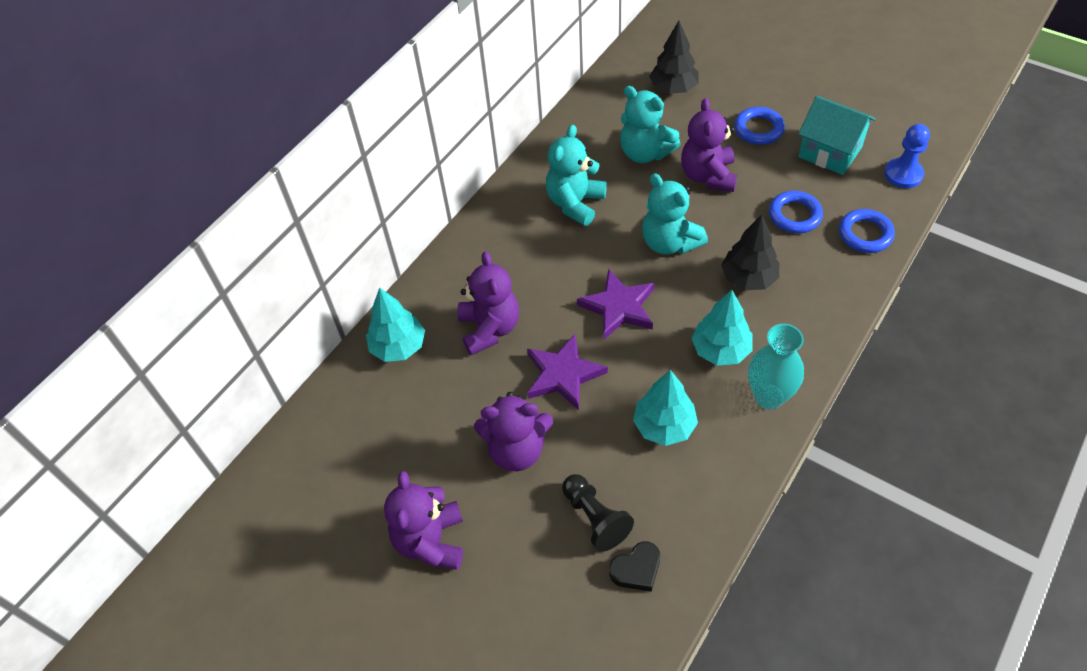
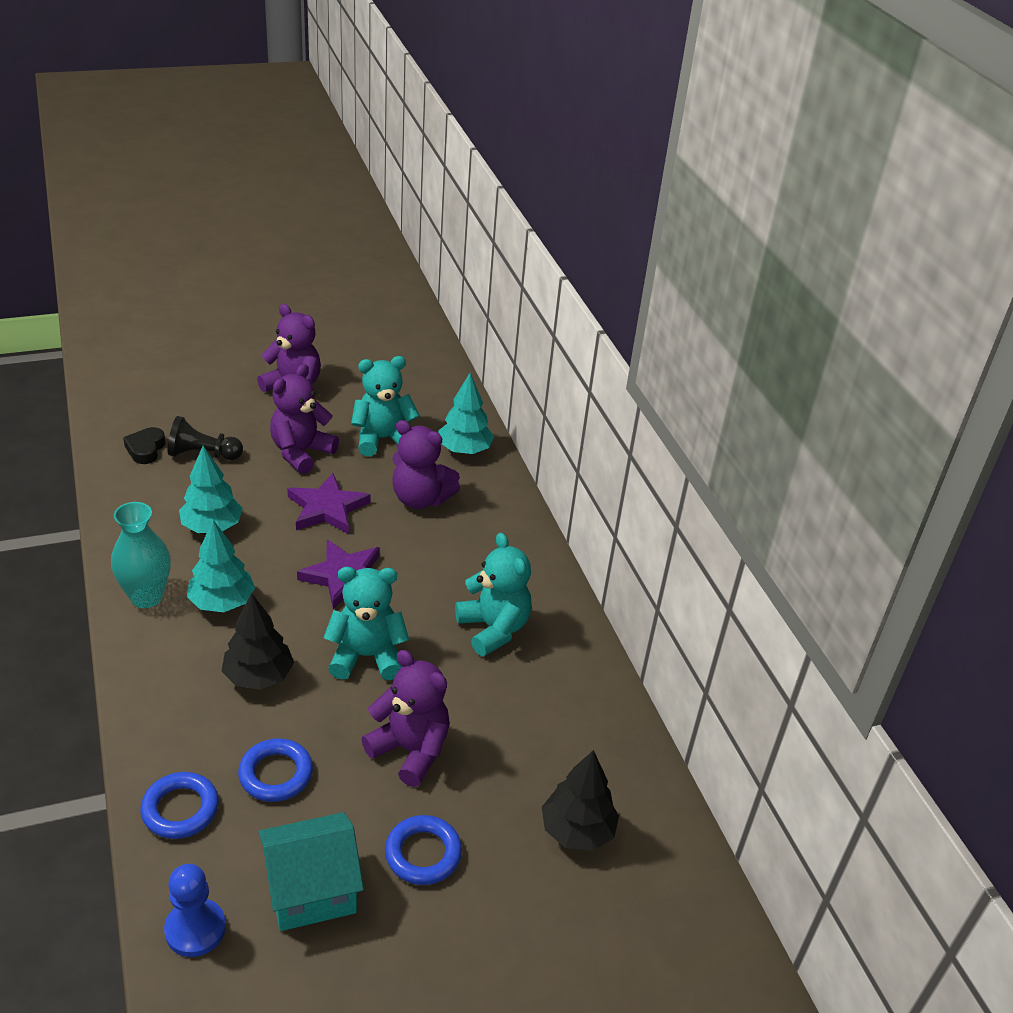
camera: 120 degrees right, 15 degrees down
(645, 153) = (501, 726): turquoise teddy bear -> turquoise teddy bear (383, 439)

